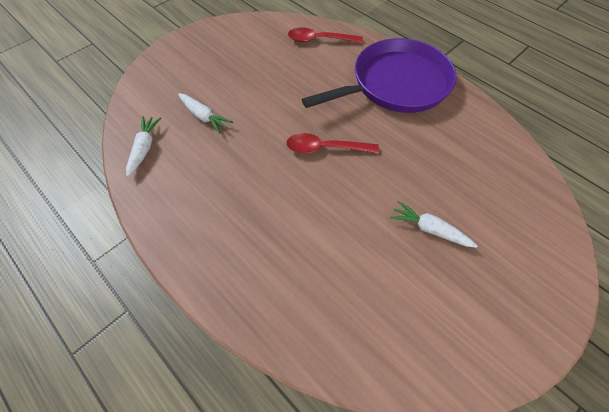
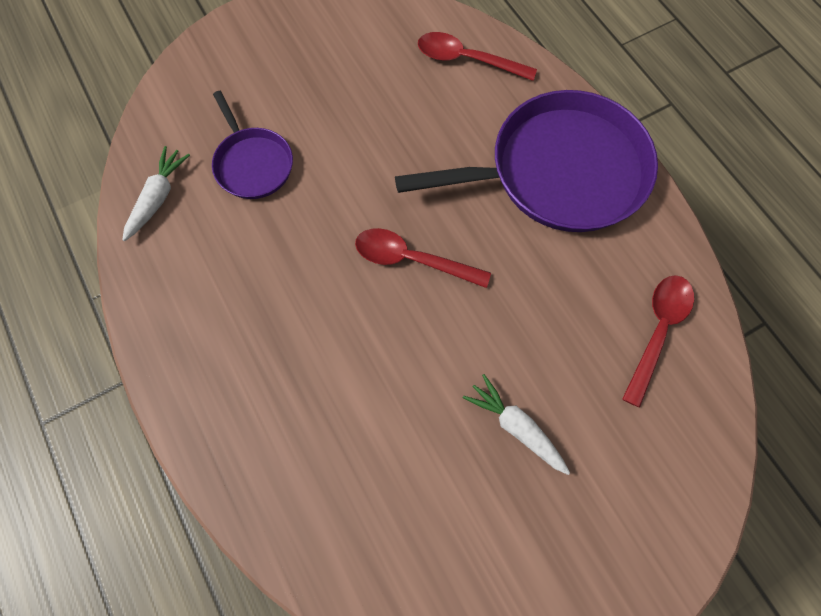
camera: 15 degrees right, 10 degrees up
(204, 117) = (252, 163): white carrot -> purple pan
(490, 154) = (657, 331): none -> red spoon

